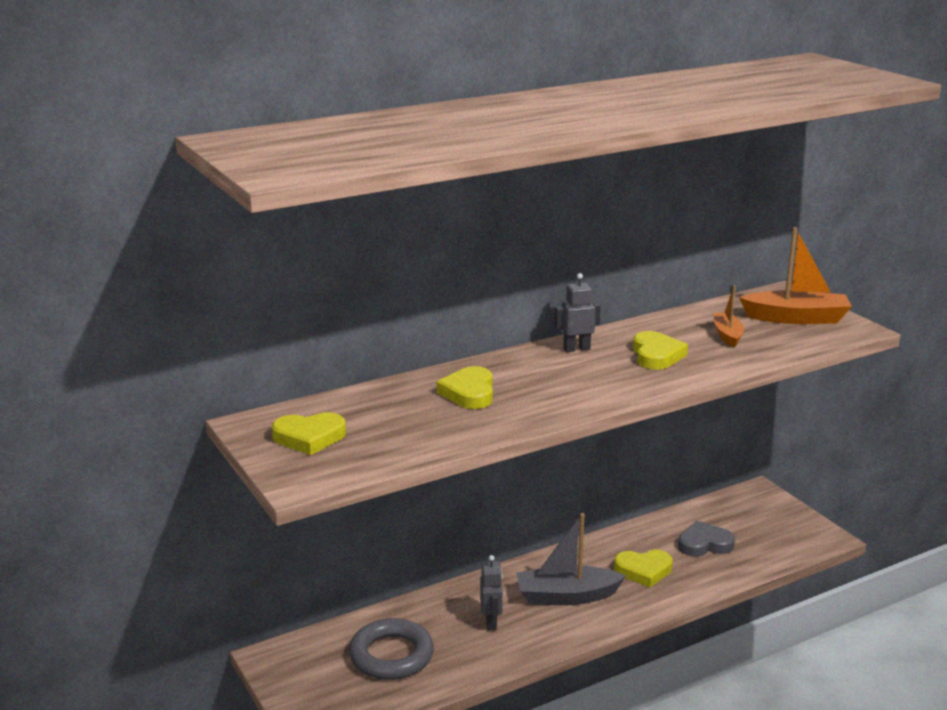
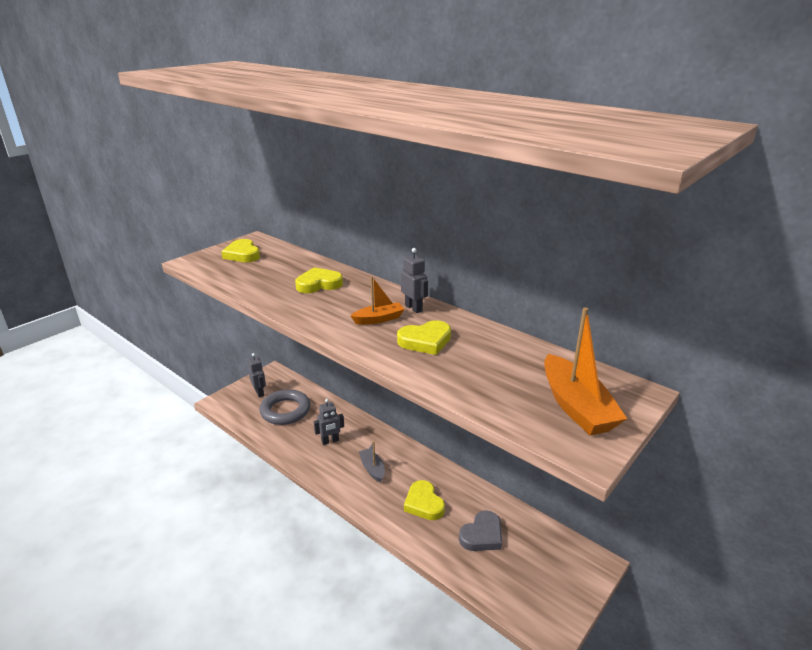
camera: 70 degrees right, 5 degrees up
(321, 678) = (259, 392): none -> grey robot
(566, 596) = (372, 469): grey boat -> grey boat, size x0.58
(704, 544) = (482, 535): grey heart -> grey heart turned 75 degrees clockwise
(727, 335) = (495, 370): orange boat -> orange boat (378, 319)

